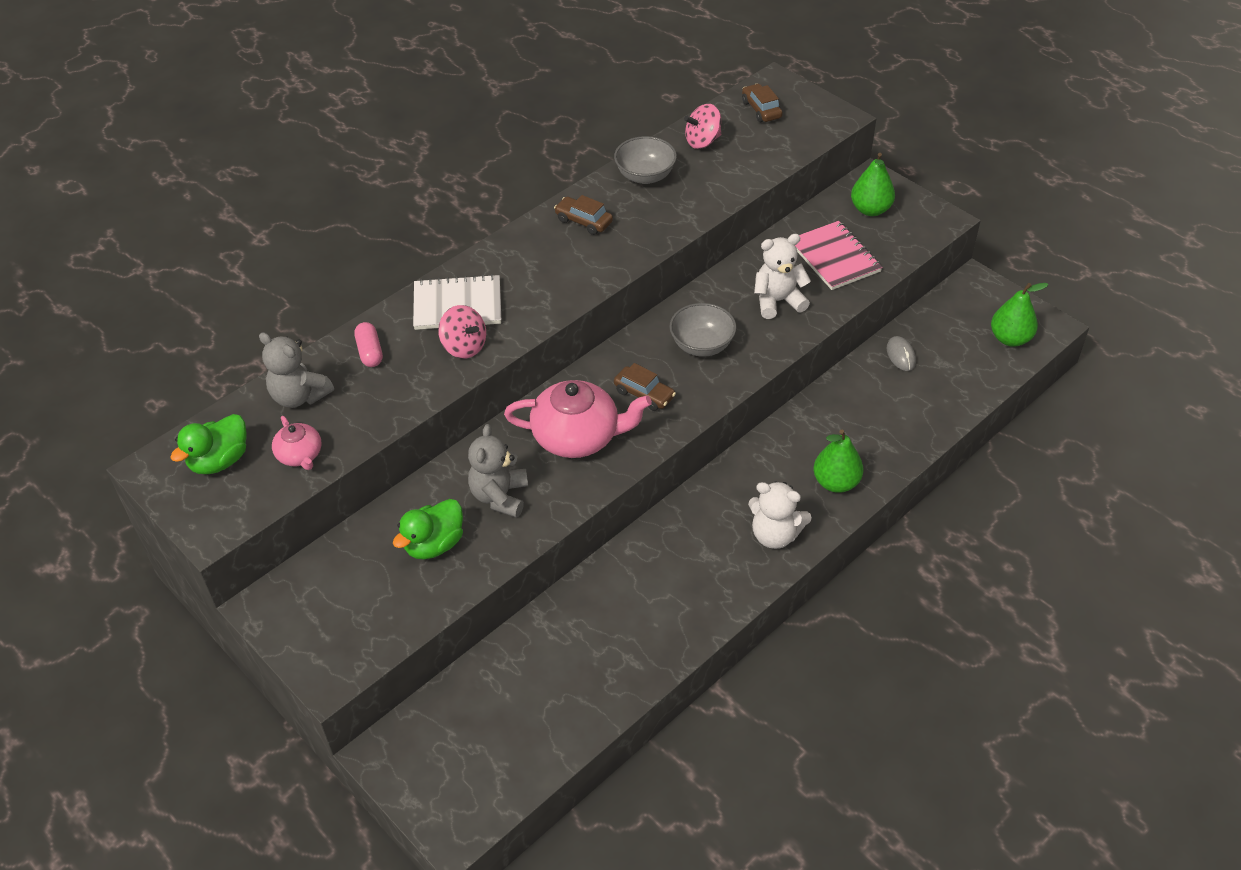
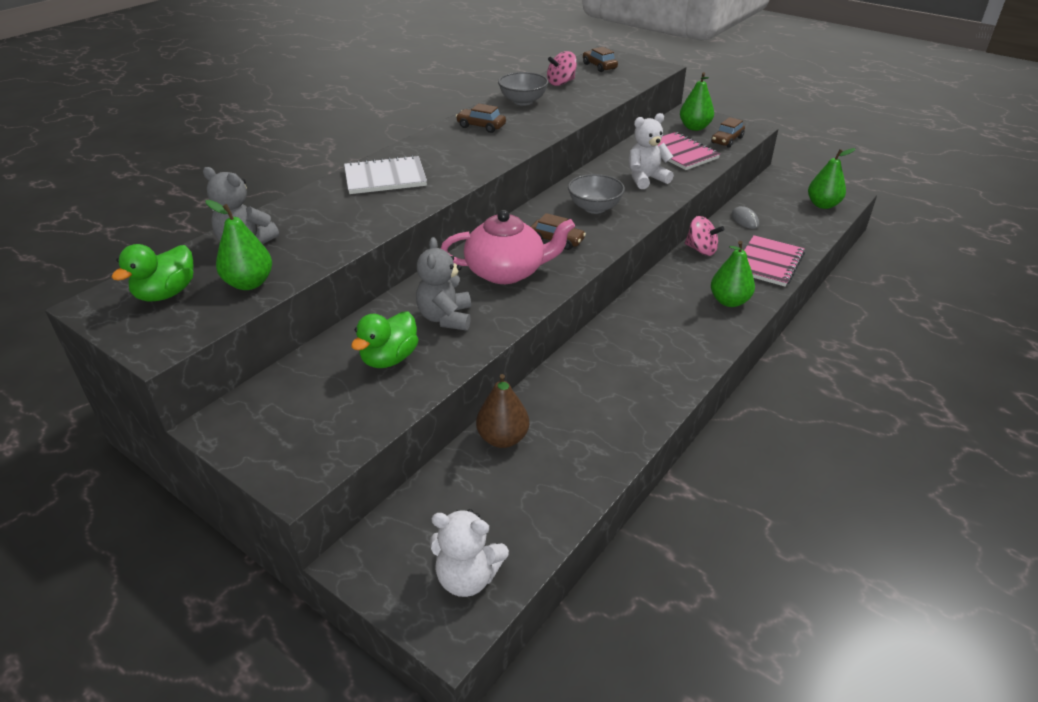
camera: 10 degrees left, 10 degrees down
(300, 455) = (249, 283): pink teapot -> green pear
(370, 352) = (310, 211): pink capsule -> none
(464, 346) = (396, 201): pink spinning top -> pink spinning top (701, 250)
(541, 636) = (503, 438): none -> brown pear
(775, 535) = (692, 341): white teddy bear -> white teddy bear (467, 577)
(903, 238) = (727, 140): none -> brown car
(904, 429) = (768, 263): none -> pink notebook

